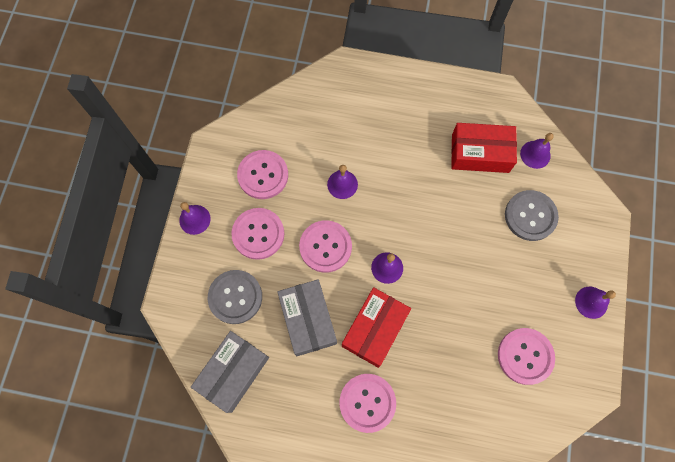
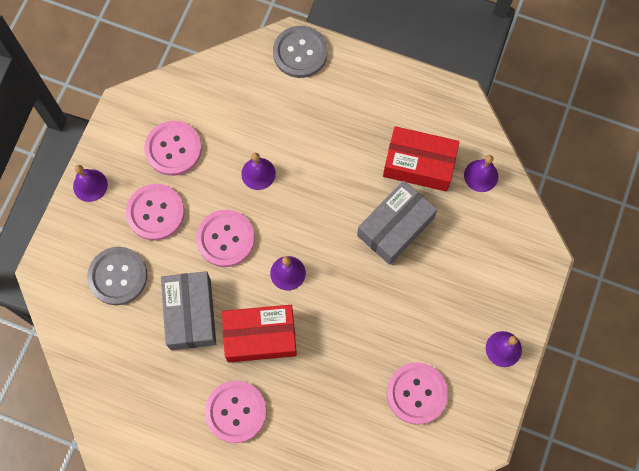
camera: 10 degrees right, 0 degrees up
(233, 372) = (100, 355): grey box -> grey box (395, 227)
(375, 329) = (260, 336): red box -> red box turned 45 degrees clockwise
(530, 216) = (459, 243): grey button -> grey button (300, 53)

